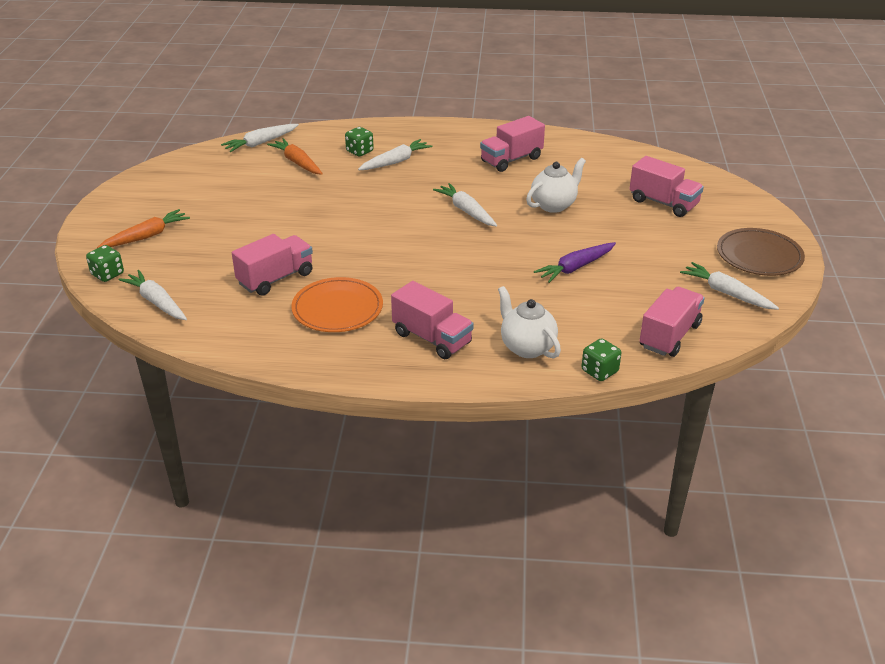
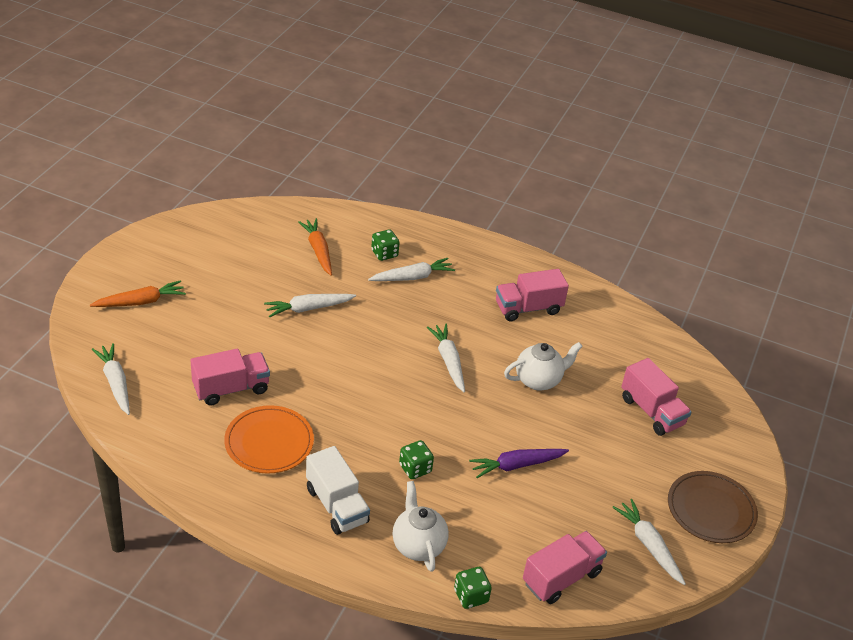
camera: 15 degrees right, 5 degrees up
(107, 274) = (88, 337): green dice -> green dice (415, 468)
(260, 143) = (295, 215): white carrot -> white carrot (308, 308)
(432, 338) = (336, 505): pink truck -> white truck

